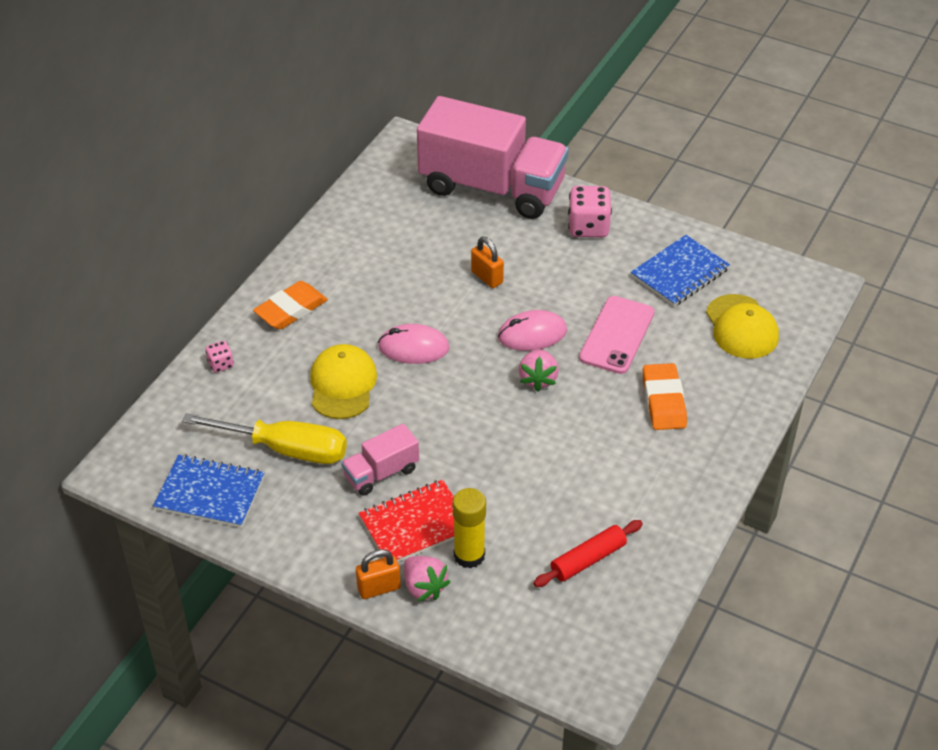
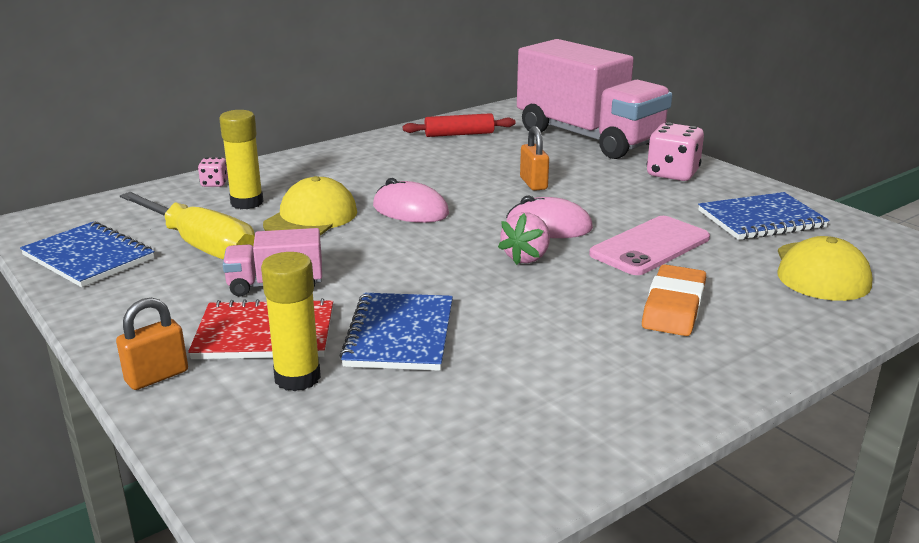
camera: 25 degrees right, 20 degrees down
(273, 382) = (247, 203): none -> yellow glue stick
(291, 309) = (319, 167): orange eraser -> none
(379, 588) = (157, 376): orange padlock -> orange padlock turned 45 degrees counterclockwise
(424, 587) = (210, 391): pink strawberry -> none
(504, 492) = (399, 334): none -> blue notebook
(588, 559) = (449, 426): red rolling pin -> red rolling pin (459, 134)

